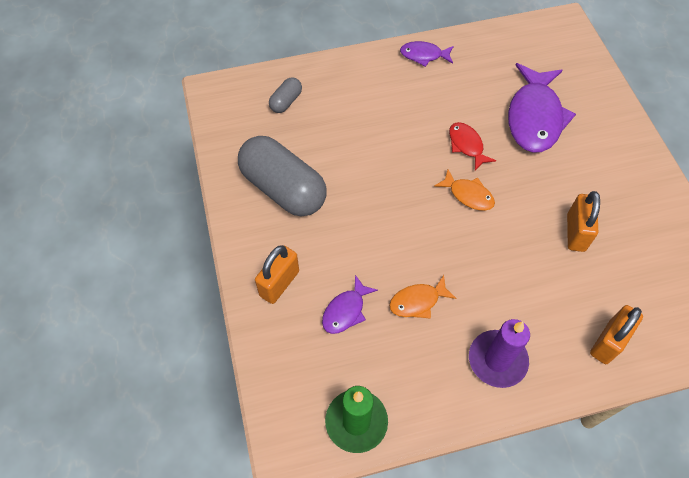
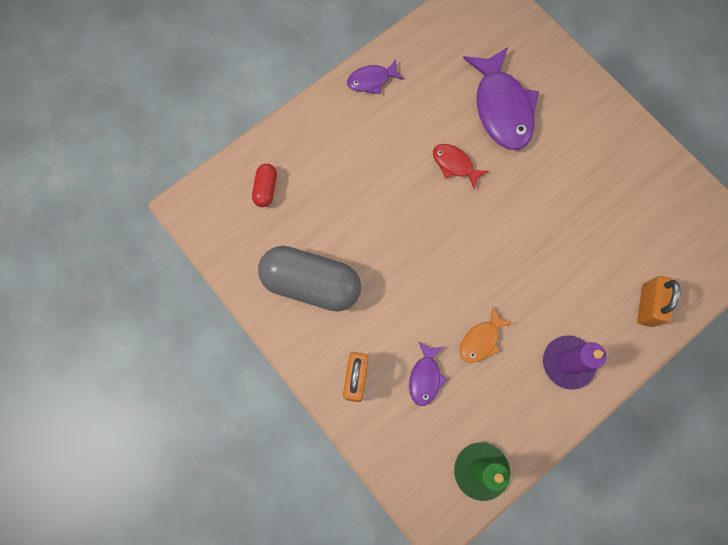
camera: 25 degrees left, 15 degrees up
(286, 101) = (266, 189): grey capsule -> red capsule
(468, 195) = (478, 216): orange fish -> none
(575, 232) = (583, 213): orange padlock -> none

